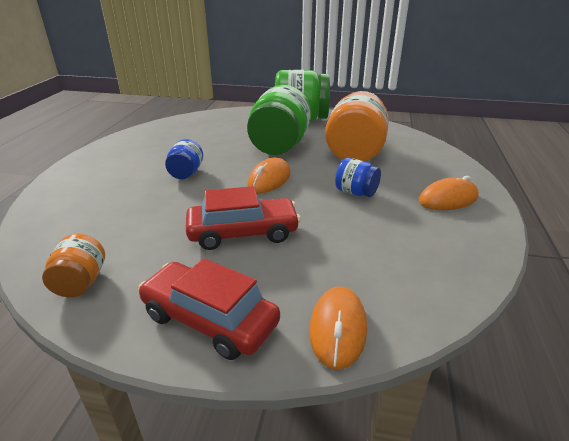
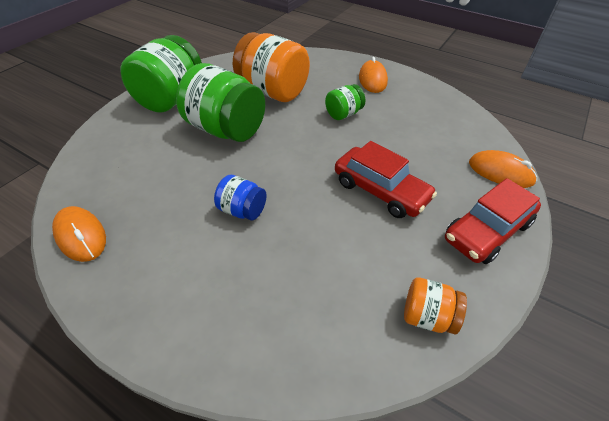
camera: 70 degrees left, 15 degrees up
(243, 233) = (380, 191): red car -> red car turned 120 degrees clockwise
(269, 179) = (294, 153): orange mouse -> orange mouse (81, 236)
(356, 192) = (343, 114): blue jar -> green jar

